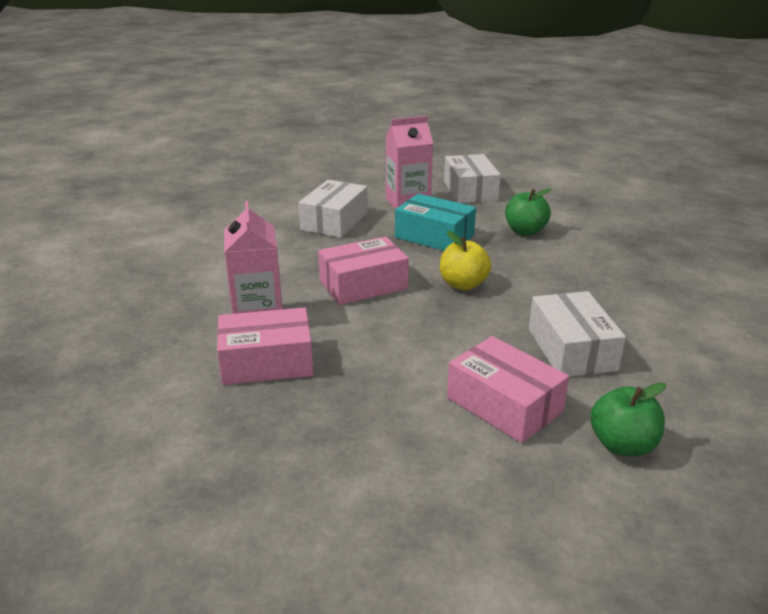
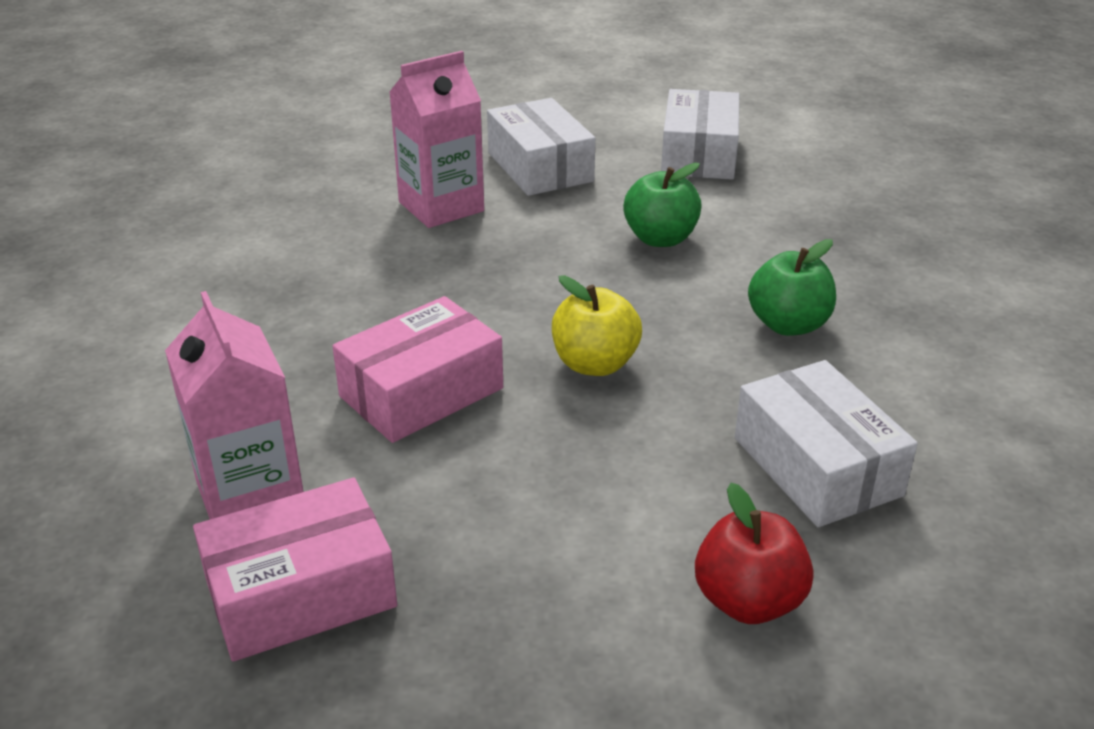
camera: 15 degrees left, 5 degrees up
(334, 221) = (322, 263): white box -> white box (699, 154)
(434, 236) = (511, 270): turquoise box -> none
(504, 404) = (748, 601): pink box -> red apple
(622, 445) = (961, 643): green apple -> green apple (788, 325)

